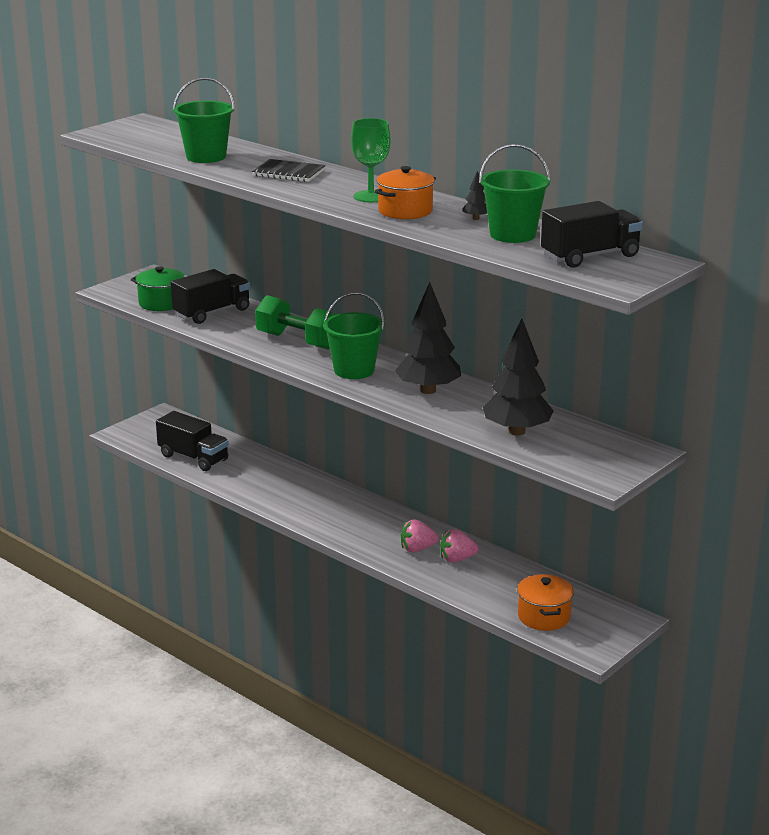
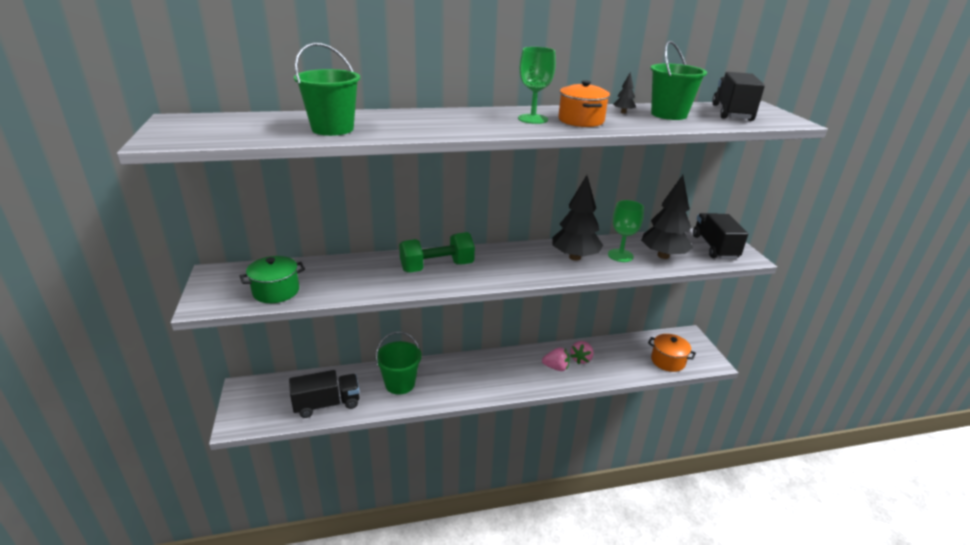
camera: 55 degrees left, 5 degrees up
(212, 313) = (333, 278): black truck -> black truck (714, 247)
(289, 173) = (432, 121): black notebook -> none
(354, 370) = (513, 268): green bucket -> green bucket (400, 384)
(417, 549) = (556, 367): pink strawberry -> pink strawberry turned 105 degrees counterclockwise
(474, 410) = (620, 255): none -> green goblet

